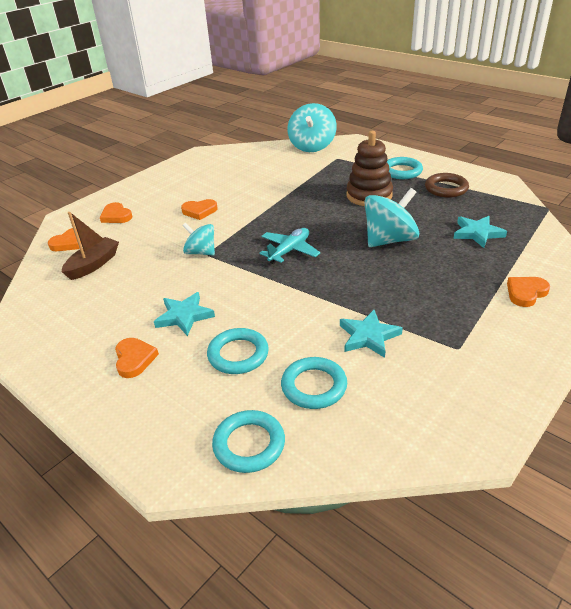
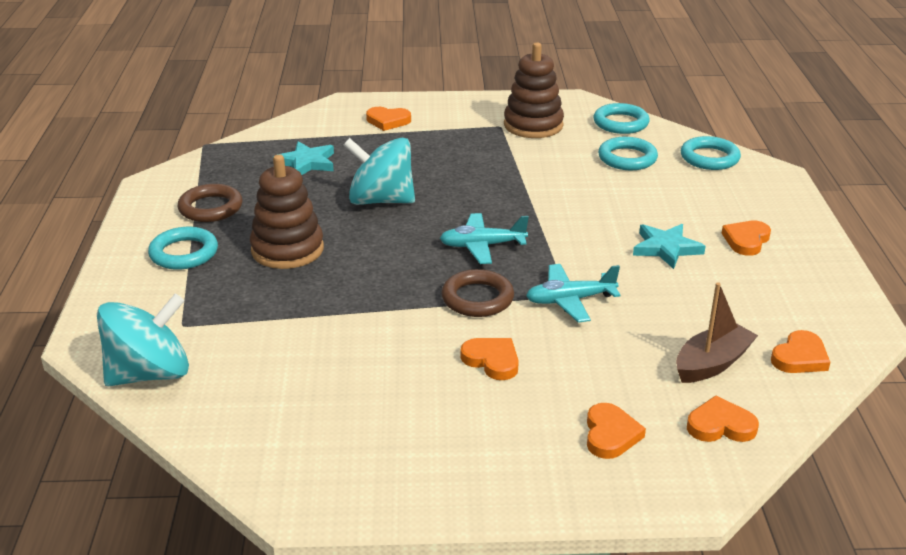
camera: 135 degrees left, 5 degrees down
(45, 294) = (800, 357): none -> orange heart
(93, 265) = (712, 363): brown boat -> brown boat turned 150 degrees clockwise
(201, 252) = (570, 300): turquoise spinning top -> turquoise plane
(238, 354) = (655, 199): turquoise ring -> turquoise ring (620, 123)
(246, 227) = (477, 298): none -> brown ring
(368, 336) = (542, 159): turquoise star -> none
(440, 369) = (533, 125): none -> brown stacking toy

